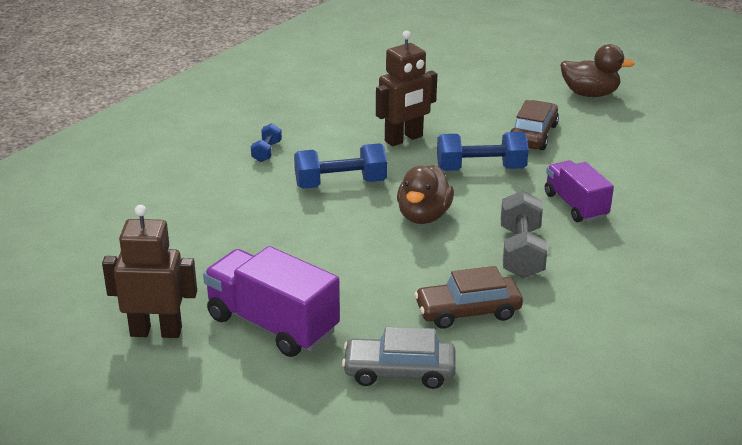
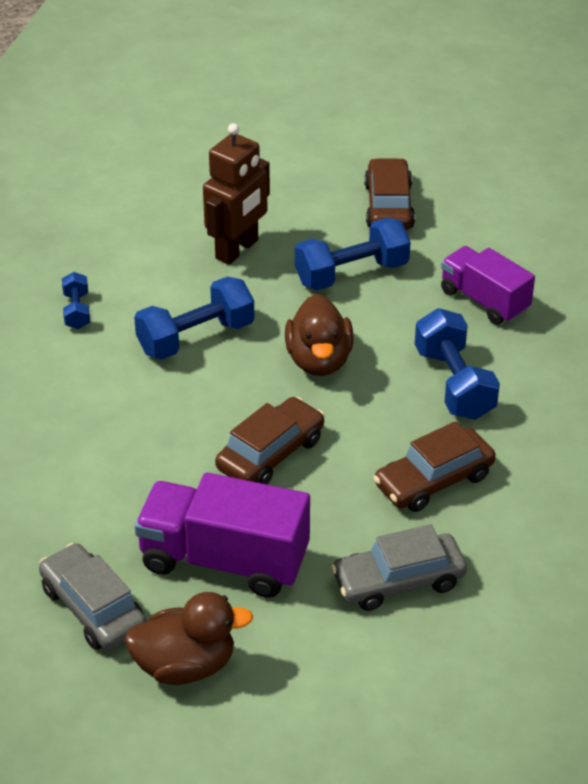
camera: 20 degrees left, 10 degrees up
(156, 331) = (93, 608): brown robot -> grey car
(350, 265) = (270, 454): none -> brown car
(521, 252) = (454, 383): grey dumbbell -> blue dumbbell
(590, 94) = (426, 126): brown duck -> brown duck (185, 665)

